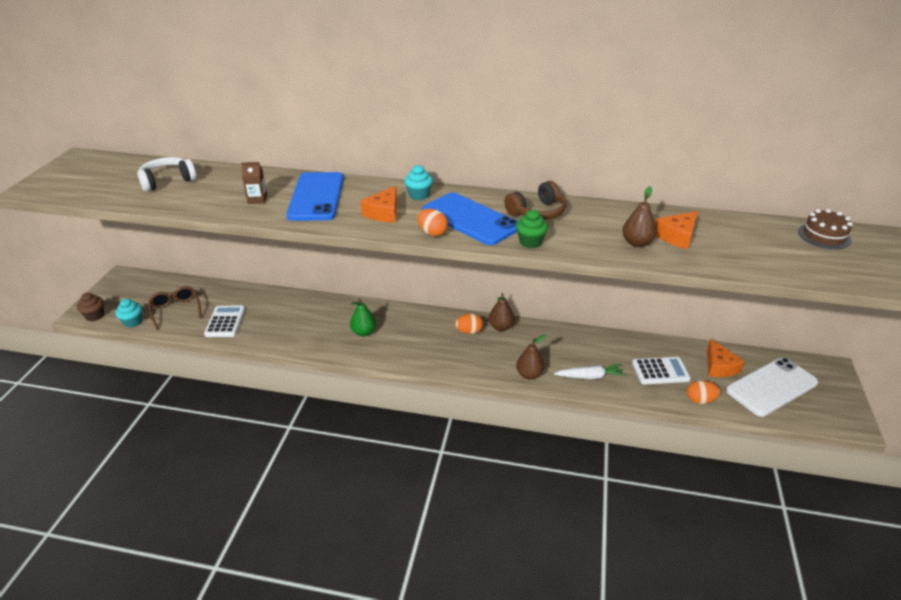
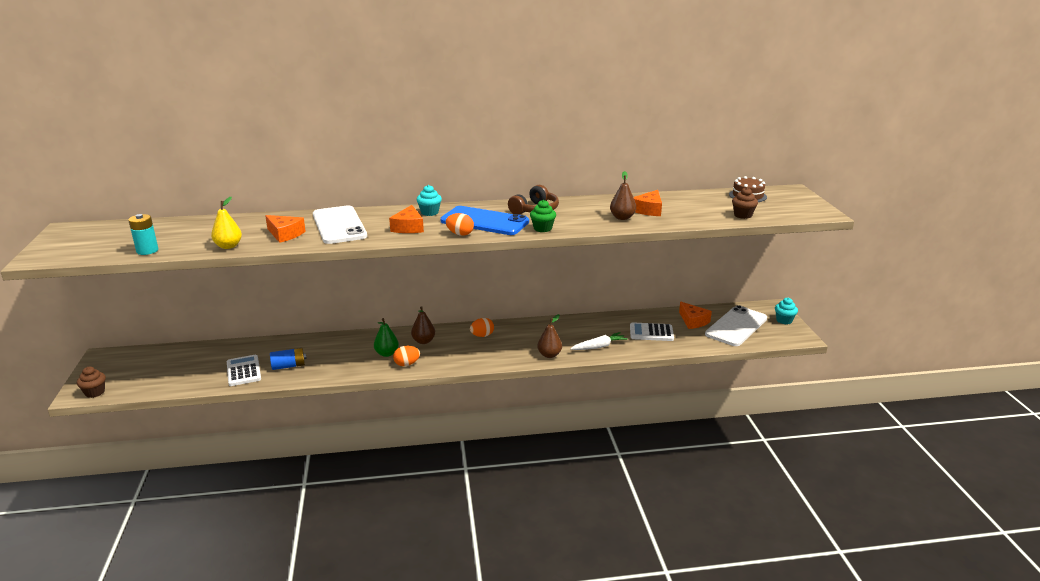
camera: 20 degrees left, 10 degrees down
(123, 197) = (147, 251): none -> turquoise battery
(133, 322) = (142, 389): turquoise cupcake -> turquoise cupcake (784, 320)
(168, 181) = (182, 233): white headphones -> none
(176, 310) = (184, 371): brown glasses -> none
(196, 205) = (228, 246): none -> yellow pear
(257, 199) = (285, 234): brown carton -> orange cheese
(267, 325) = (289, 366): none -> blue battery
(316, 197) = (339, 225): blue phone -> white phone
(500, 327) = (507, 327): brown pear -> brown pear (423, 341)
(660, 371) = (651, 333): white calculator -> white calculator turned 150 degrees counterclockwise
(700, 400) = (689, 345): orange egg -> orange egg (407, 364)
(801, 268) = (743, 215): none -> brown cupcake

